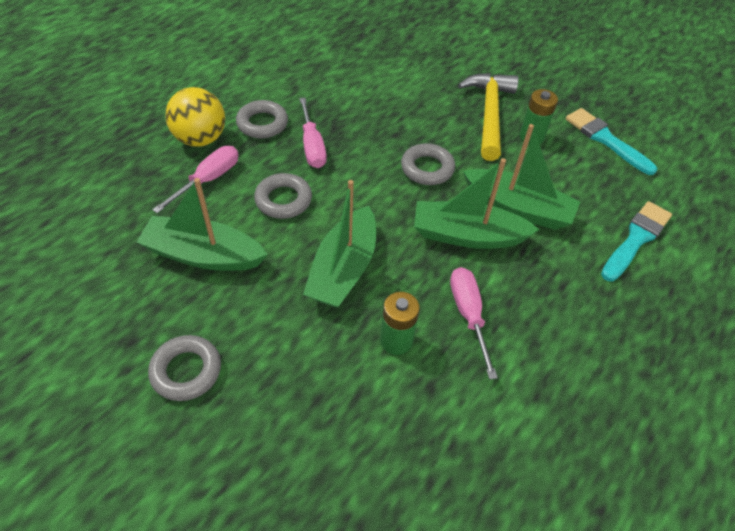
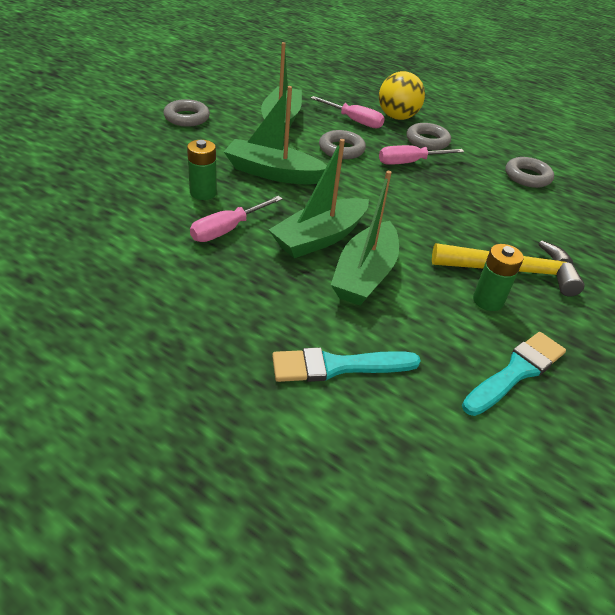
camera: 85 degrees right, 10 degrees down
(427, 168) = (404, 221): grey ring -> grey ring (527, 177)
(467, 235) = (320, 238): green boat -> green boat turned 135 degrees counterclockwise
(468, 315) = (227, 230): pink screwdriver -> pink screwdriver turned 150 degrees clockwise
(636, 239) = (337, 366): turquoise brush -> turquoise brush turned 135 degrees clockwise

